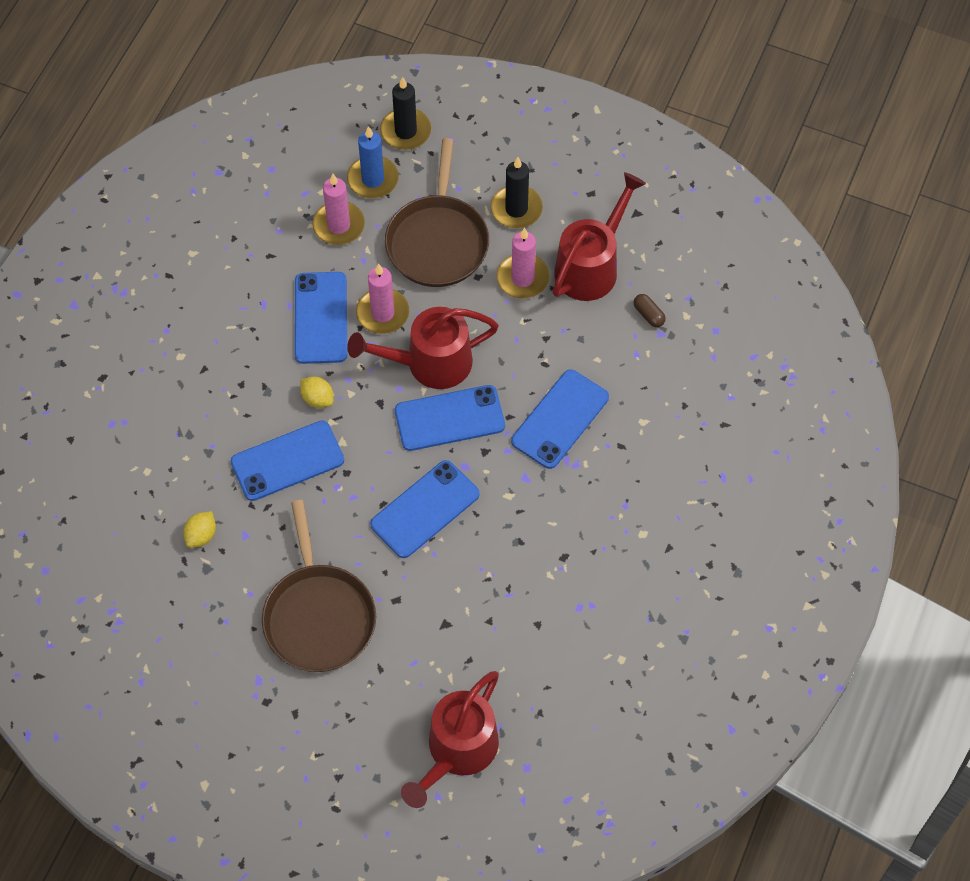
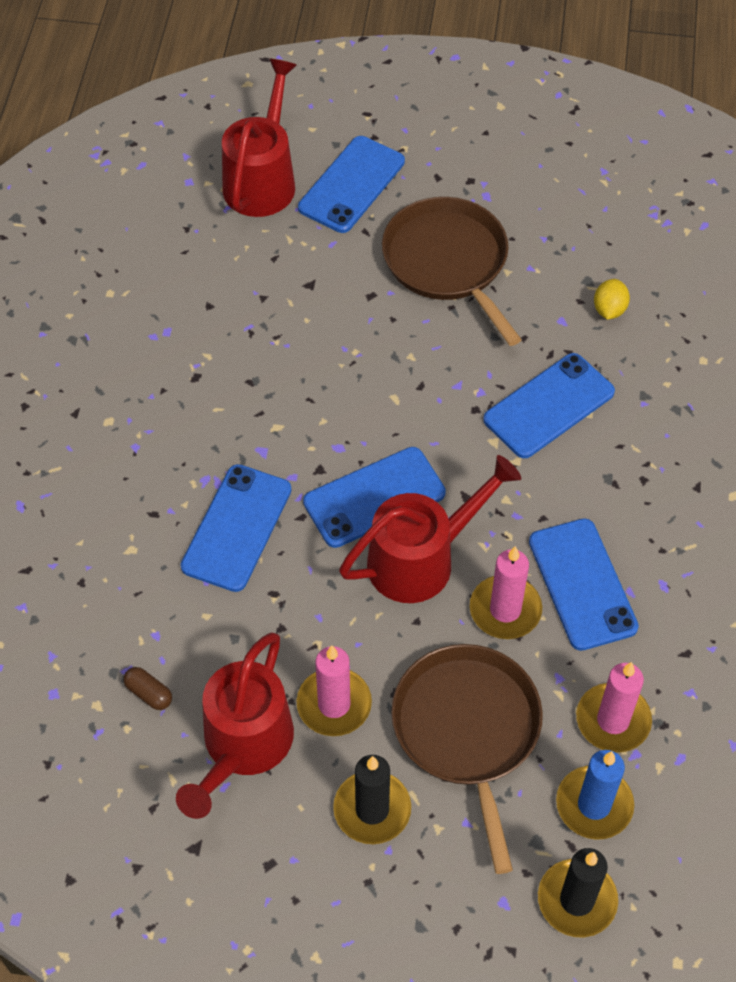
camera: 165 degrees right, 5 degrees down
(317, 399) = (544, 483): yellow lemon -> none
(425, 509) = (370, 390): blue phone -> blue phone (352, 185)

